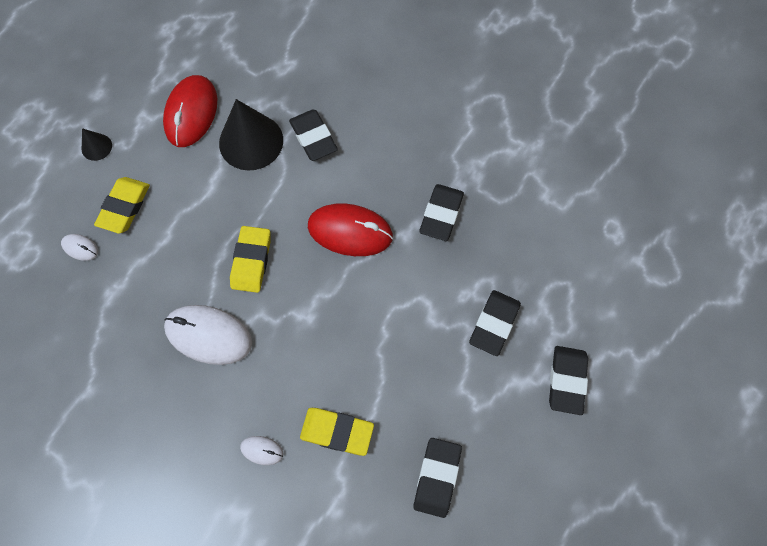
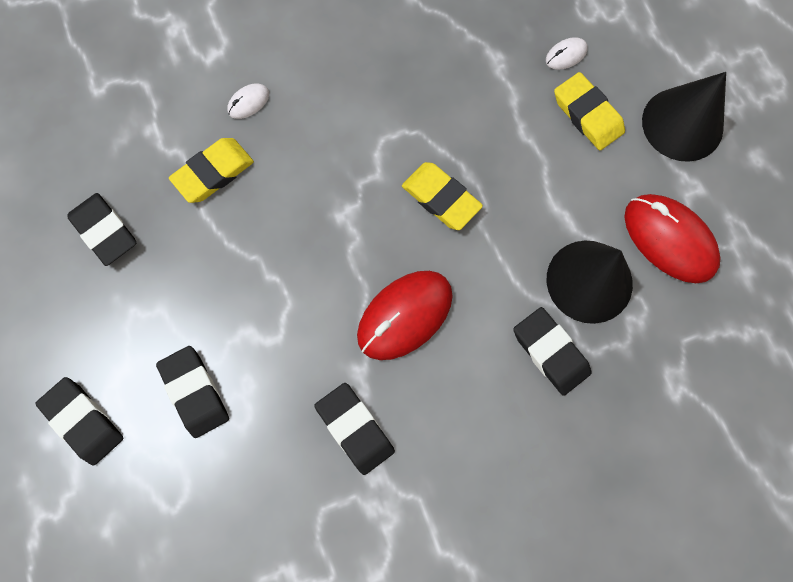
camera: 125 degrees right, 5 degrees up
(96, 147) = (682, 124): black cone -> black cone, size x2.12
(209, 335) = (390, 118): white mouse -> none
(313, 137) = (550, 352): black eraser -> black eraser turned 45 degrees clockwise

